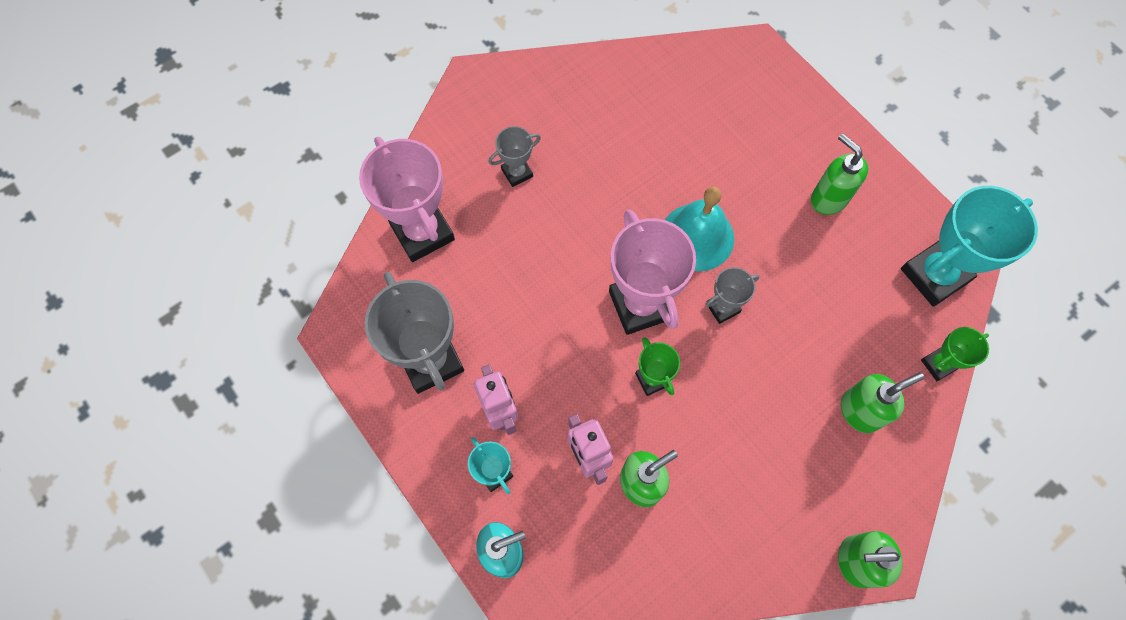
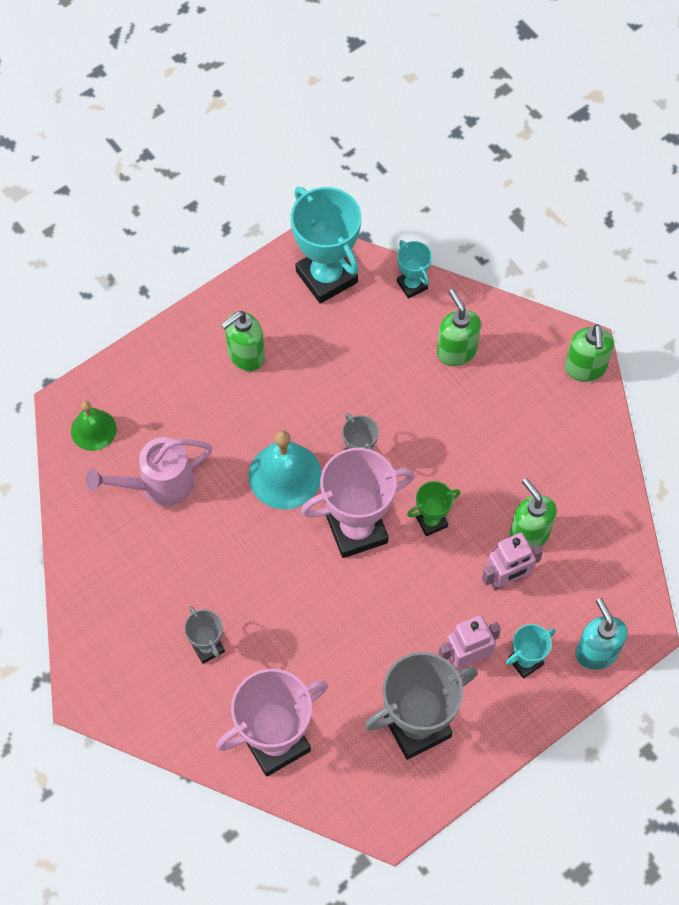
camera: 90 degrees left, 5 degrees down
(680, 127) = (159, 484): none -> pink watering can
(734, 71) = (93, 430): none -> green bell
(938, 364) = (412, 285): green trophy -> turquoise trophy

